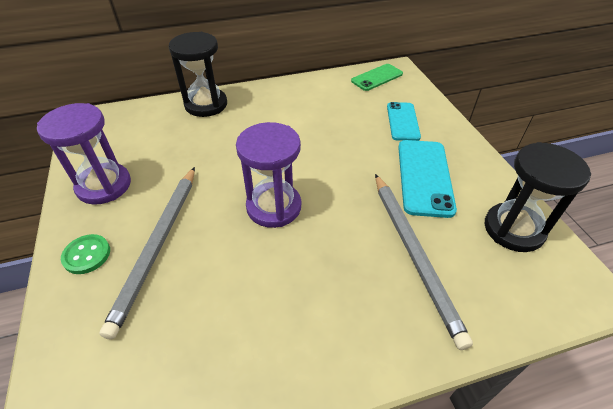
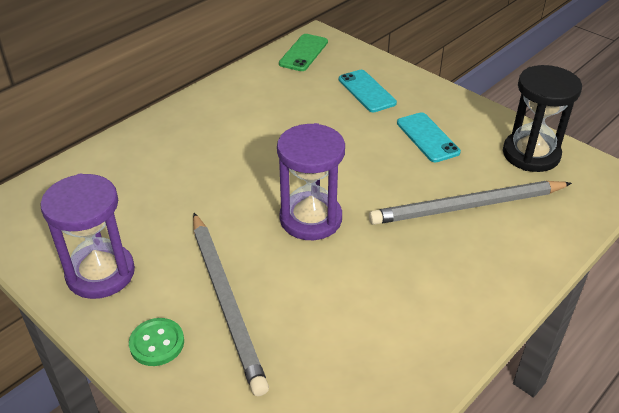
camera: 30 degrees left, 5 degrees down
(206, 104) = (134, 145): black hourglass -> none
(413, 253) = (468, 206): grey pencil -> grey pencil turned 120 degrees clockwise
(424, 177) = (427, 137): turquoise phone -> turquoise phone, size x0.66

